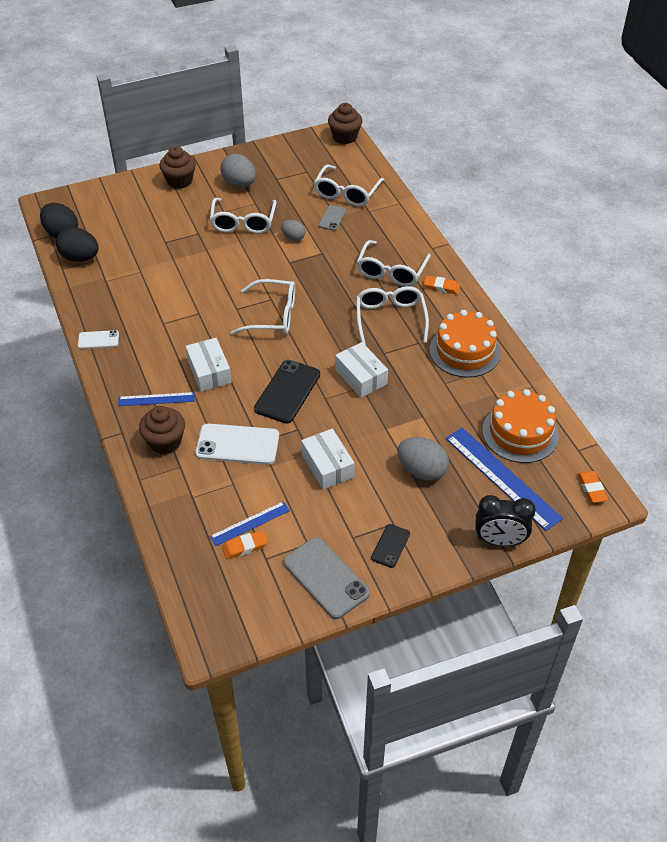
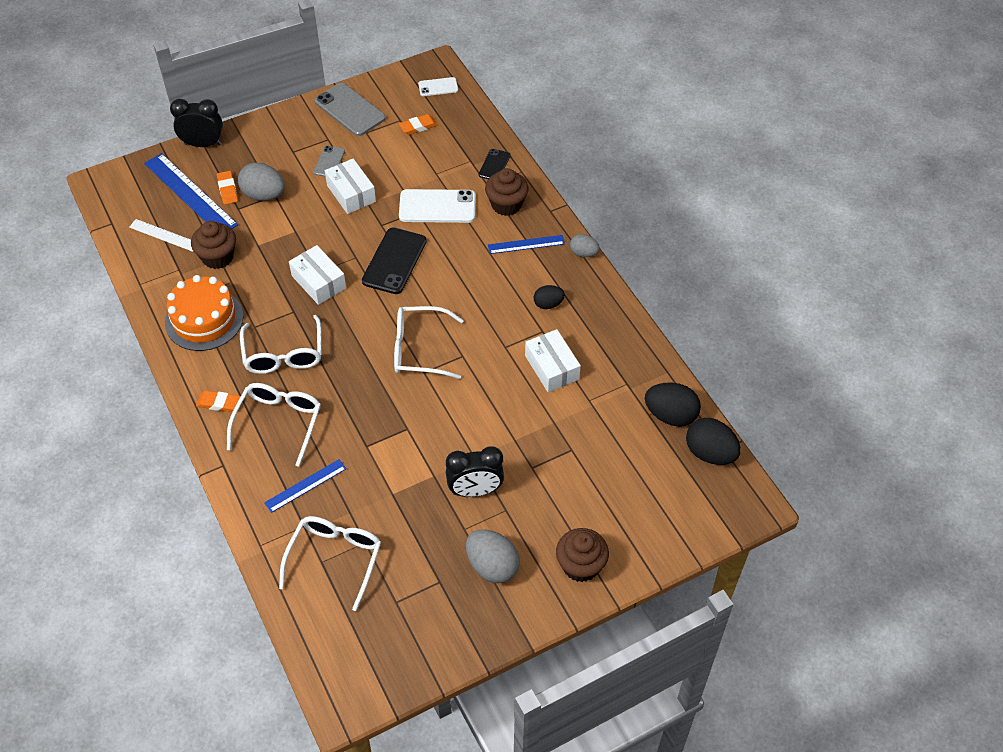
camera: 175 degrees right, 5 degrees up
(98, 340) = (607, 305): white phone -> white phone (438, 87)
(151, 344) = (548, 304): none -> black egg
(209, 372) = (478, 277): white box -> white box (552, 367)
(243, 222) = (475, 490): white glasses -> black clock
(250, 523) = (416, 143): blue ruler -> blue ruler (305, 485)
(293, 237) = (405, 469): grey egg -> grey egg (583, 253)
(332, 218) = (354, 508): grey phone -> grey phone (329, 162)
(344, 137) = (339, 691): brown cupcake -> brown cupcake (218, 257)
(390, 546) = (296, 135): black phone -> black phone (494, 165)
(520, 433) = (164, 235): orange cake -> white ruler
(591, 489) = (110, 189): orange eraser -> orange eraser (227, 190)

